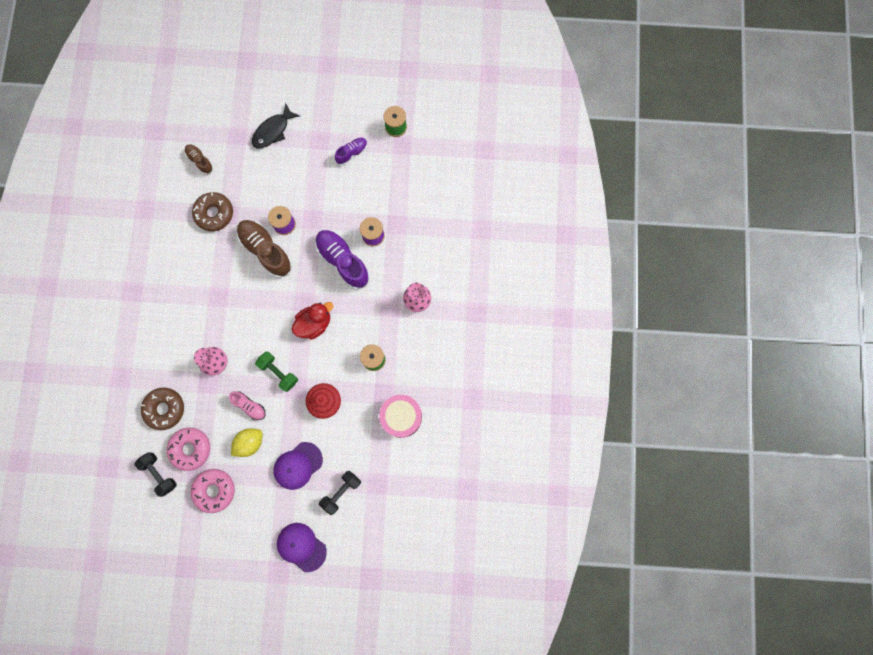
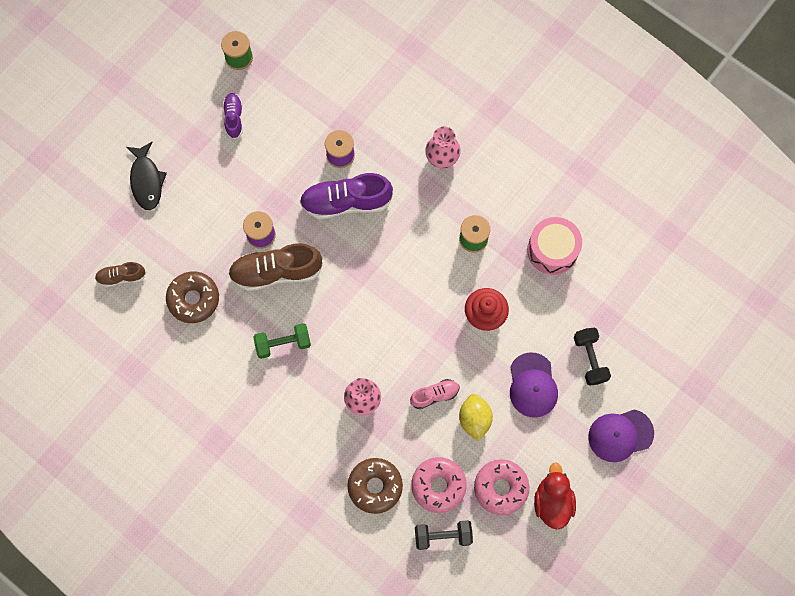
camera: 55 degrees left, 5 degrees down
(278, 372) = (419, 342): green dumbbell -> green dumbbell (283, 343)
(314, 323) = (392, 273): red duck -> red duck (552, 501)

